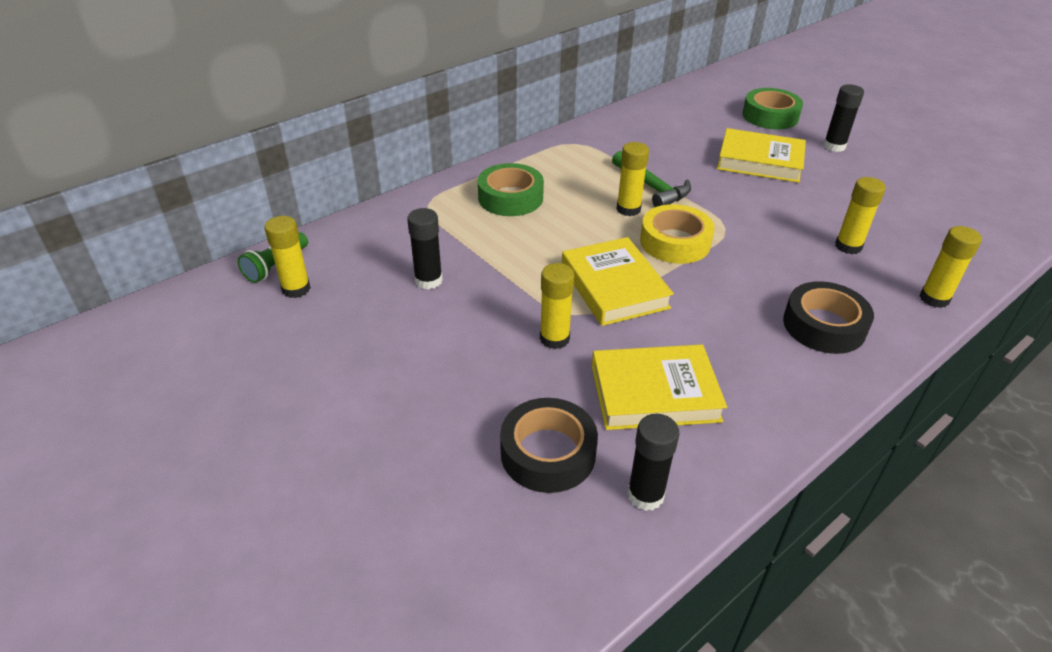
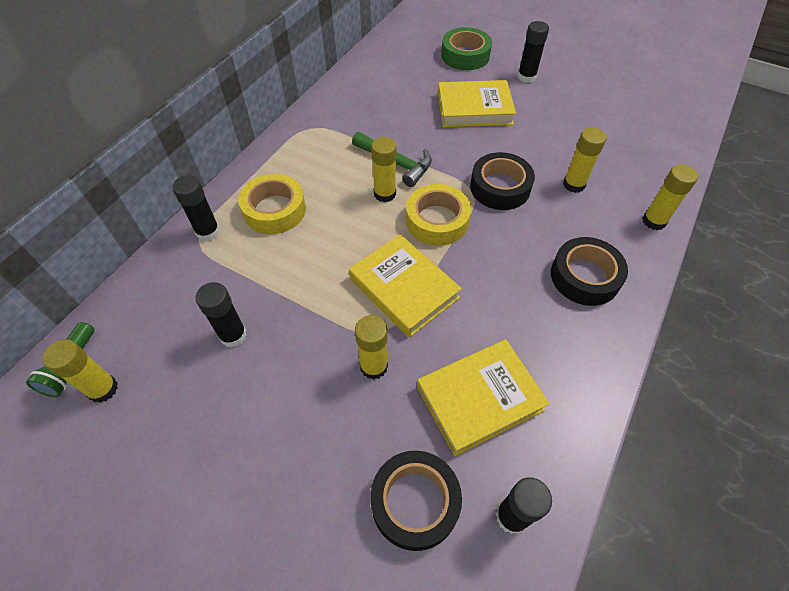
camera: 20 degrees left, 15 degrees up
(439, 200) = (208, 232): none -> black glue stick
(510, 198) = (274, 210): green tape -> yellow tape
(759, 230) = (500, 187): none -> black tape

